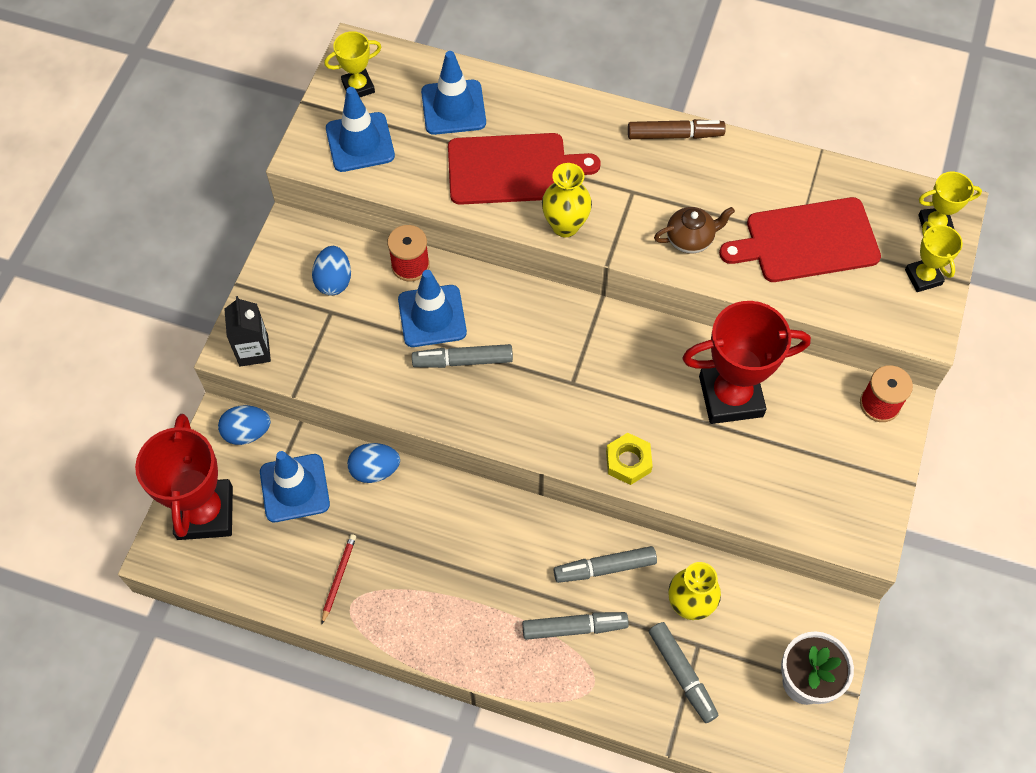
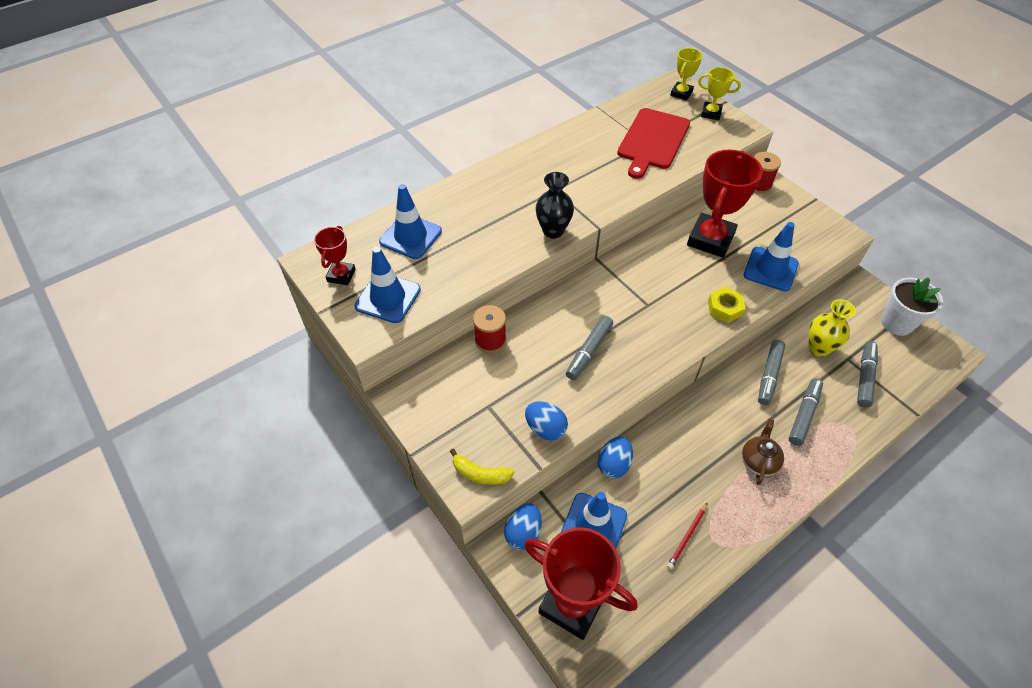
camera: 55 degrees left, 10 degrees down
(253, 350) = (481, 474): black carton -> yellow banana
(334, 280) = (464, 390): blue egg -> blue egg (545, 428)
(339, 578) = (687, 536): red pencil -> red pencil turned 105 degrees counterclockwise
(358, 87) = (341, 275): yellow trophy -> red trophy
(432, 316) = (541, 350): blue traffic cone -> blue traffic cone (770, 269)
(513, 169) = (487, 233): red cutting board -> none
(565, 226) = (553, 231): yellow vase -> black vase
(675, 135) = (532, 153): brown marker -> none
(682, 674) = (864, 377): grey marker -> grey marker turned 75 degrees counterclockwise
(690, 239) = (611, 183): brown teapot -> brown teapot (758, 461)

